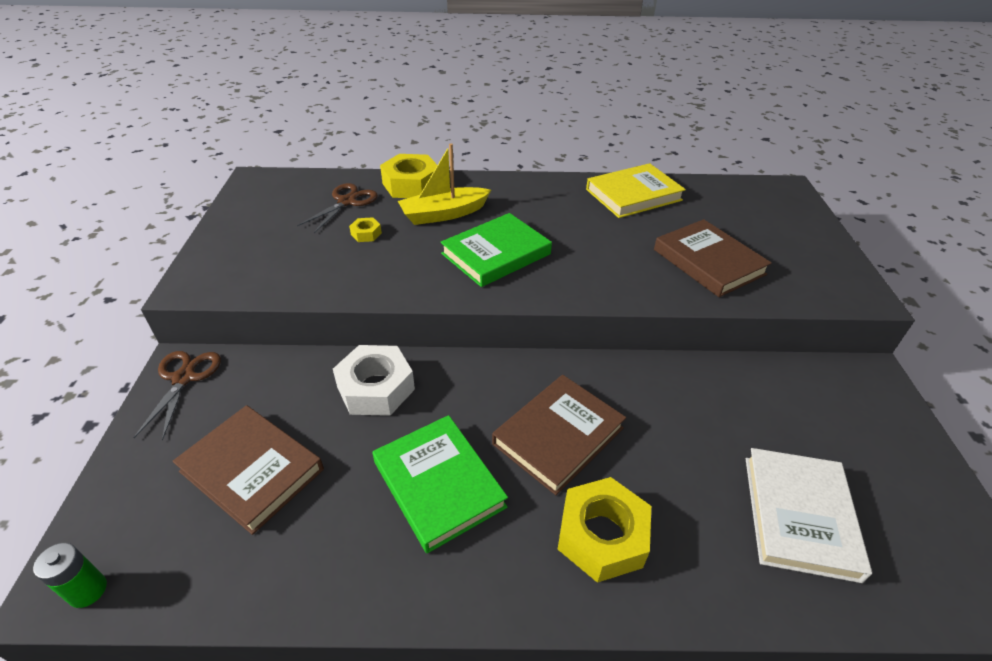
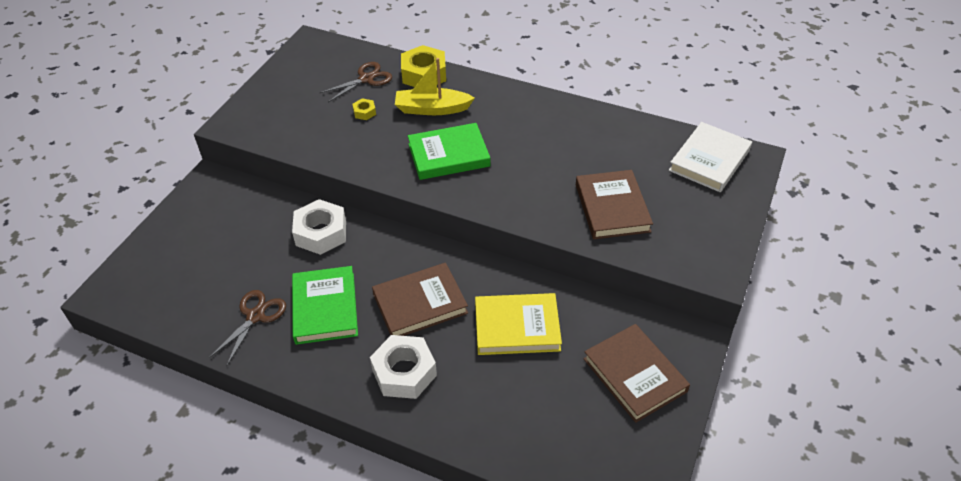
camera: 25 degrees right, 5 degrees up
(88, 590) = (115, 299): green battery -> none
(183, 378) = (207, 189): brown scissors -> brown scissors (255, 316)
(252, 470) = (222, 262): brown book -> brown book (634, 375)
(601, 536) = (404, 372): yellow nut -> white nut
(633, 195) = (601, 129): yellow book -> yellow book (517, 327)
(799, 516) = (543, 408): white book -> white book (709, 160)

